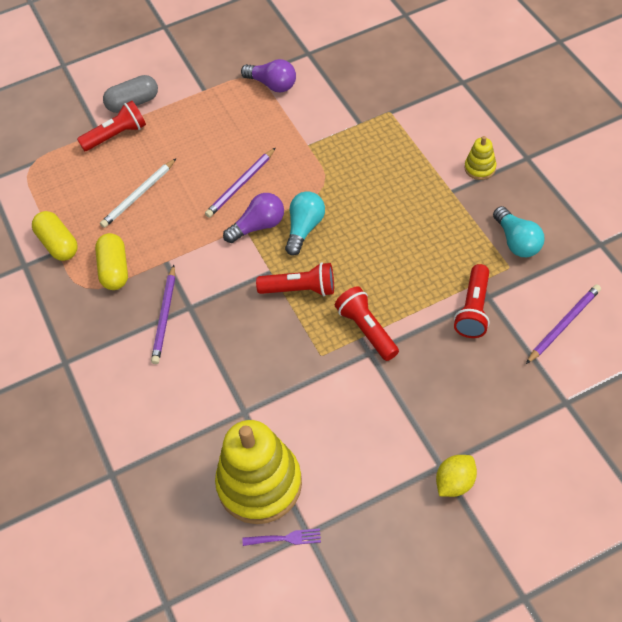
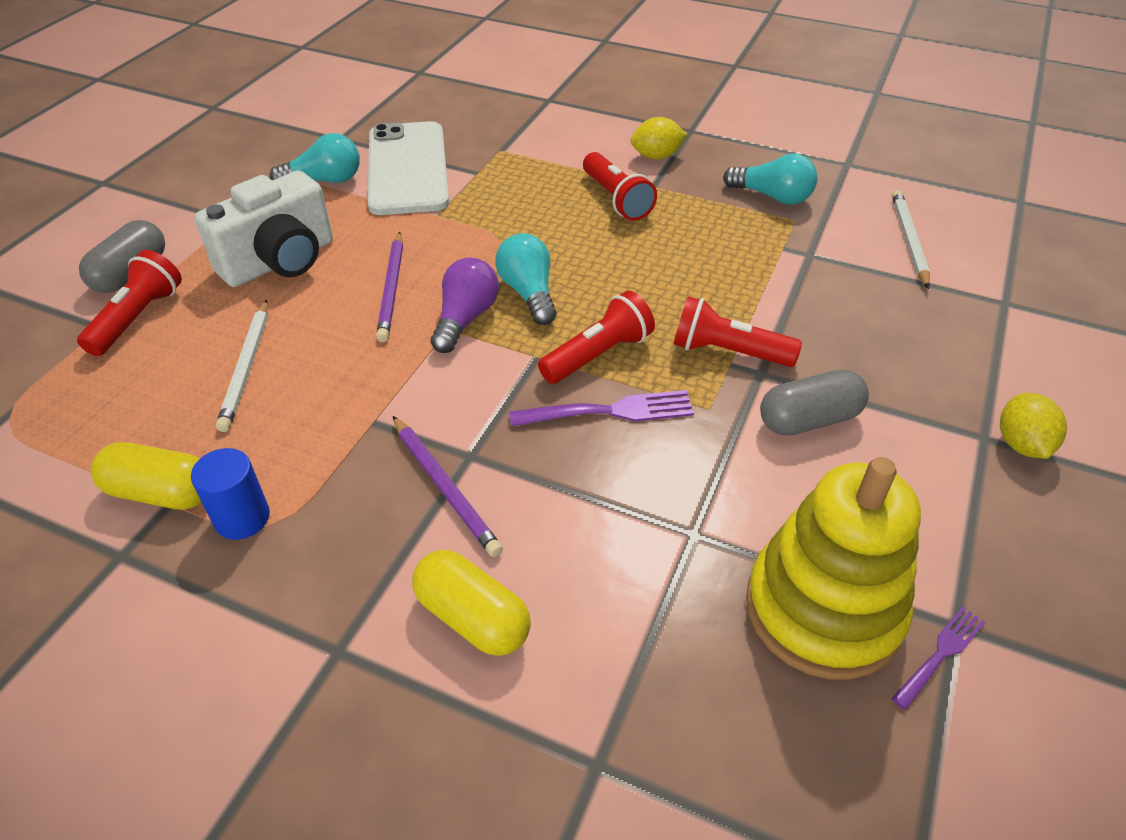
camera: 45 degrees left, 10 degrees down
(77, 277) = (242, 518): none -> blue cylinder
(114, 269) = (299, 474): yellow capsule -> yellow capsule (472, 617)
(204, 134) = (280, 261): none -> white camera
(271, 325) = (608, 412): none -> purple fork
(272, 84) = (324, 180): purple light bulb -> turquoise light bulb
(324, 99) = (407, 168): none -> white phone
(362, 394) = (808, 419): none -> grey capsule
(473, 309) = (811, 272): red flashlight -> red flashlight (616, 199)
(480, 168) = (656, 156): yellow stacking toy -> yellow lemon
(563, 324) = (908, 240): purple pencil -> white pencil

